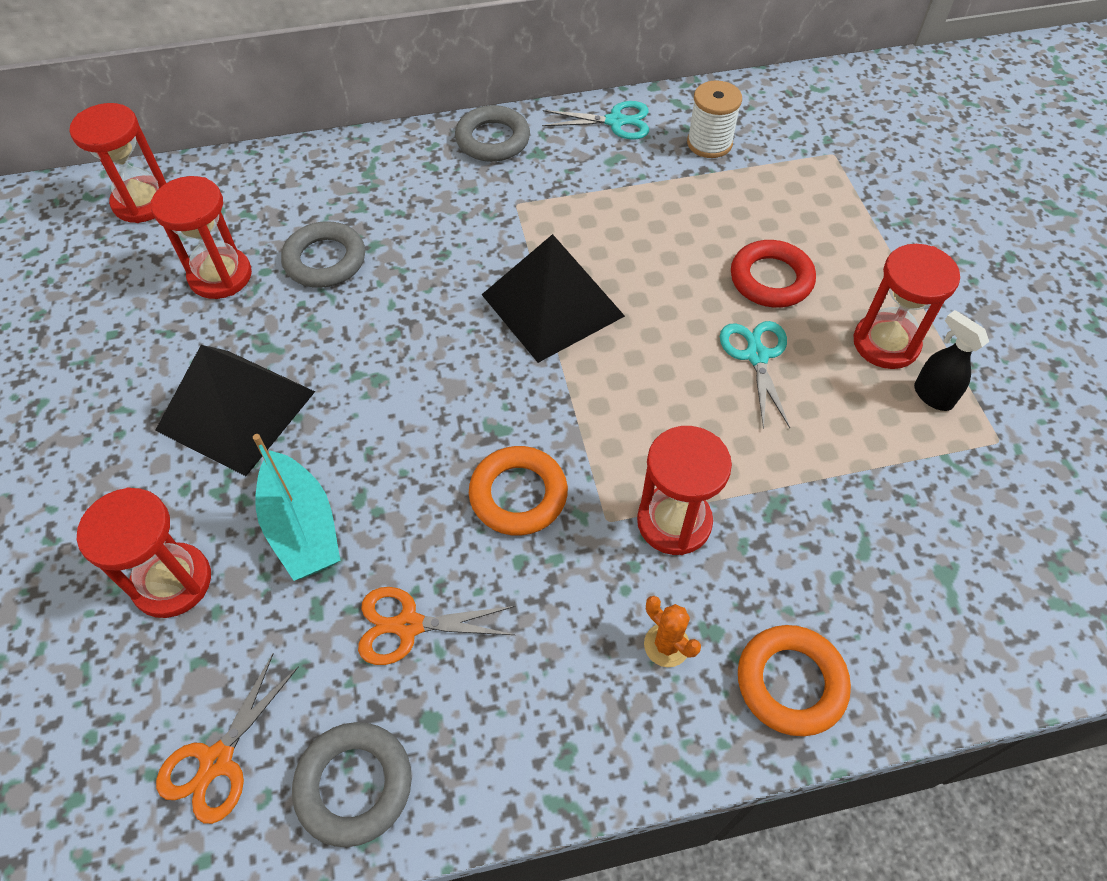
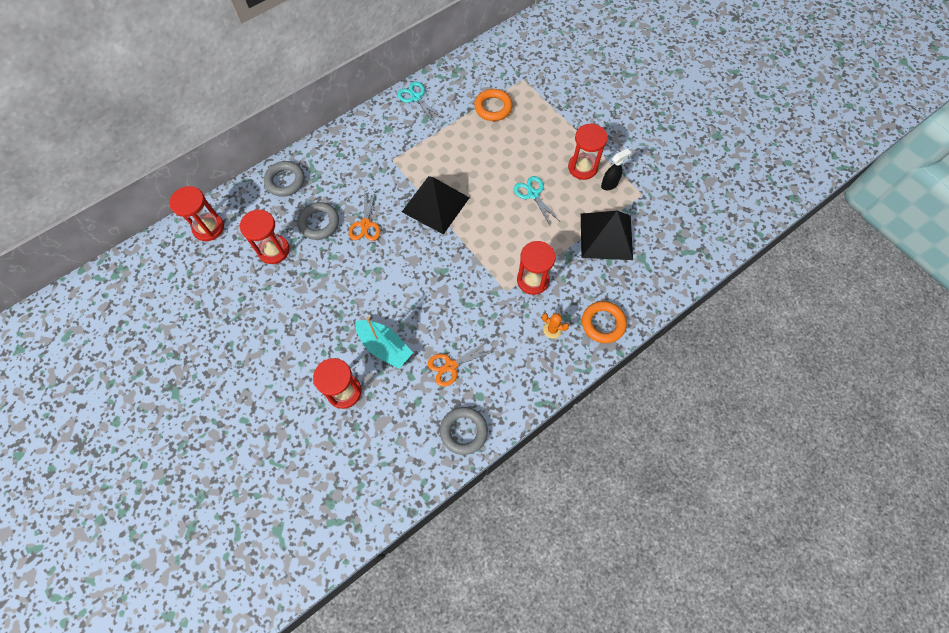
camera: 25 degrees left, 10 degrees up
(217, 760) = (406, 447): orange scissors -> orange scissors (365, 224)
(236, 410) = (323, 310): black pyramid -> black pyramid (606, 236)
(493, 140) = (362, 129): grey ring -> grey ring (285, 181)
(518, 495) = (466, 295): orange ring -> orange ring (493, 107)
(615, 121) = (416, 97): turquoise scissors -> turquoise scissors turned 105 degrees counterclockwise
(709, 143) = (465, 94): white spool -> none
(771, 279) = (523, 155): red ring -> none
(932, 395) = (609, 184): black spray bottle -> black spray bottle turned 120 degrees clockwise

